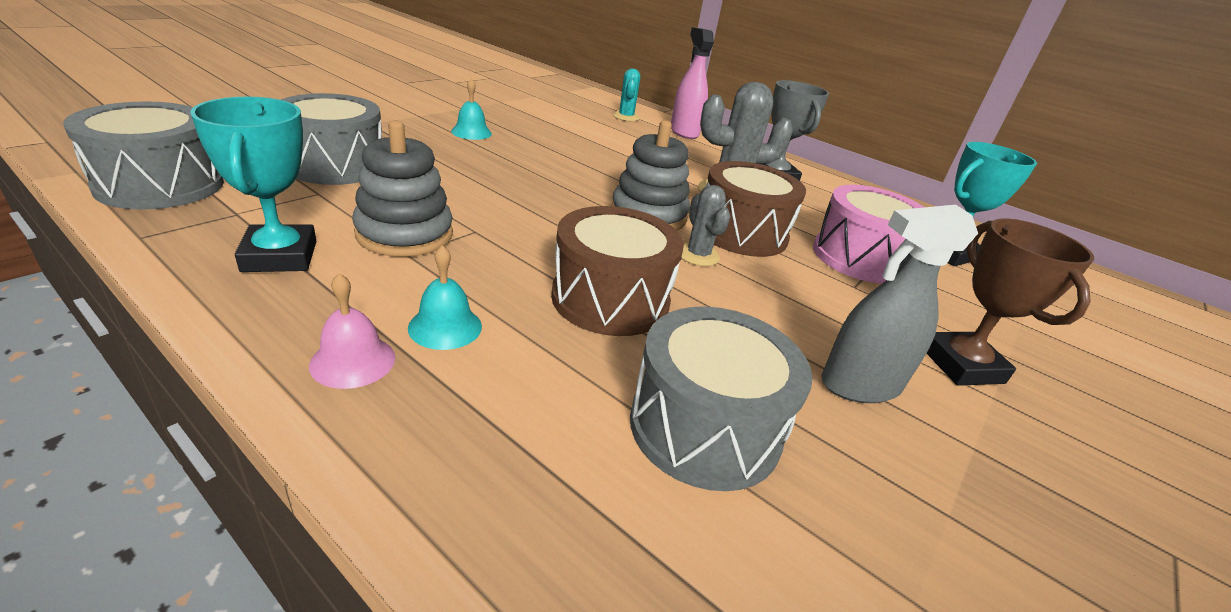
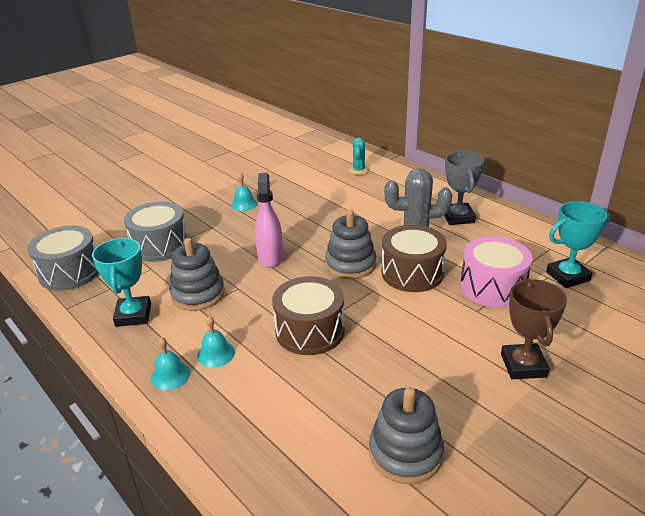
camera: 15 degrees right, 0 degrees up
(353, 361) = (170, 375): pink bell -> turquoise bell
(684, 132) = (401, 180): pink spray bottle -> pink spray bottle (270, 257)
(698, 255) = (375, 294): grey cactus -> none
(705, 427) = (342, 407): grey drum -> none
(852, 517) = (405, 453): none -> grey stacking toy
(860, 385) = (446, 381): grey spray bottle -> none

